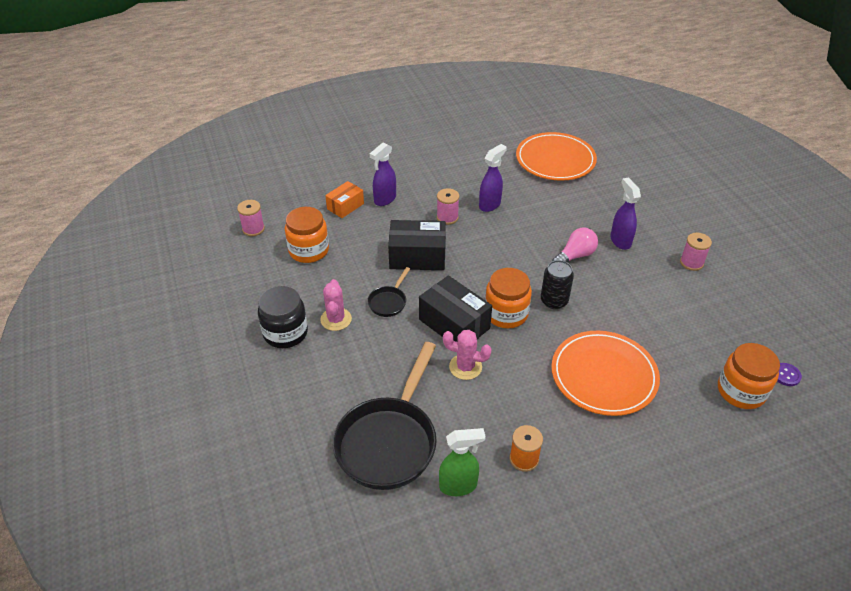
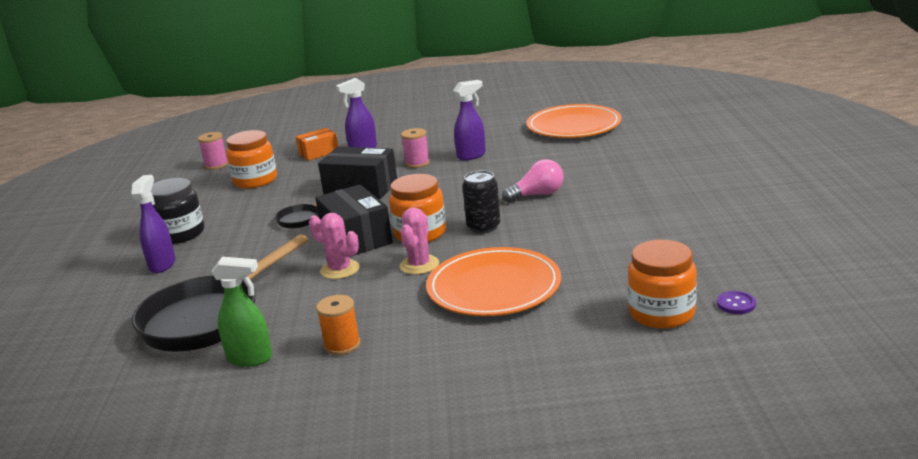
camera: 20 degrees right, 20 degrees down
(336, 319) = (237, 228): pink cactus -> pink cactus (419, 265)
(620, 241) = (601, 186): purple spray bottle -> purple spray bottle (162, 264)
(691, 263) = (678, 205): pink spool -> none

